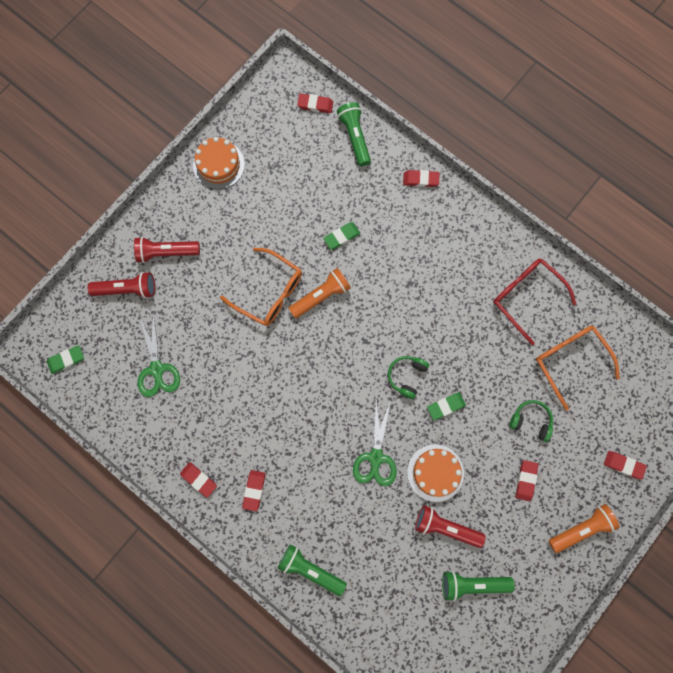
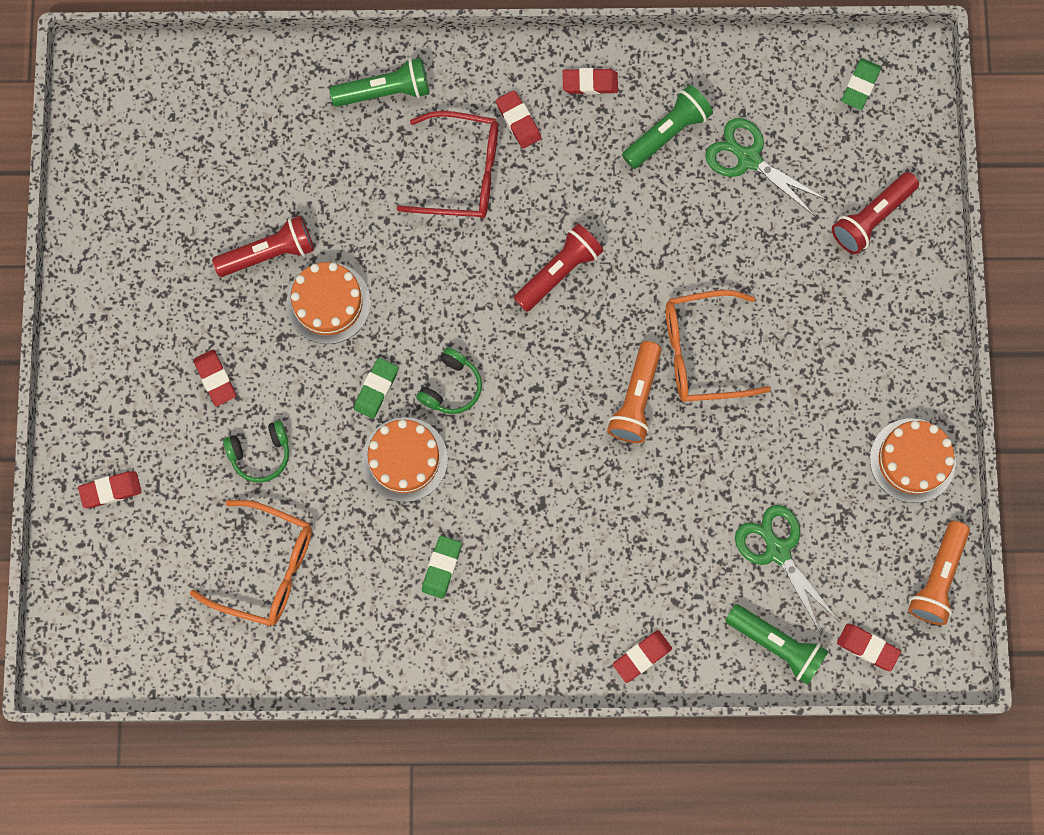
camera: 140 degrees right, 0 degrees up
(166, 252) = (869, 298): red flashlight -> red flashlight (559, 272)
(315, 105) = (867, 647): red eraser -> red eraser turned 60 degrees clockwise
(341, 237) = (676, 495): green eraser -> green eraser (441, 567)
(376, 458) = (410, 265): green scissors -> green scissors (777, 550)
(407, 376) = (451, 387): green headphones -> green headphones turned 45 degrees clockwise
(459, 359) = (404, 459): none -> orange cake
(472, 584) = (192, 218): green flashlight -> green flashlight (667, 133)
(526, 297) = (382, 607): red glasses -> red glasses (462, 173)
(581, 529) = (110, 375): orange flashlight -> orange flashlight (937, 578)

